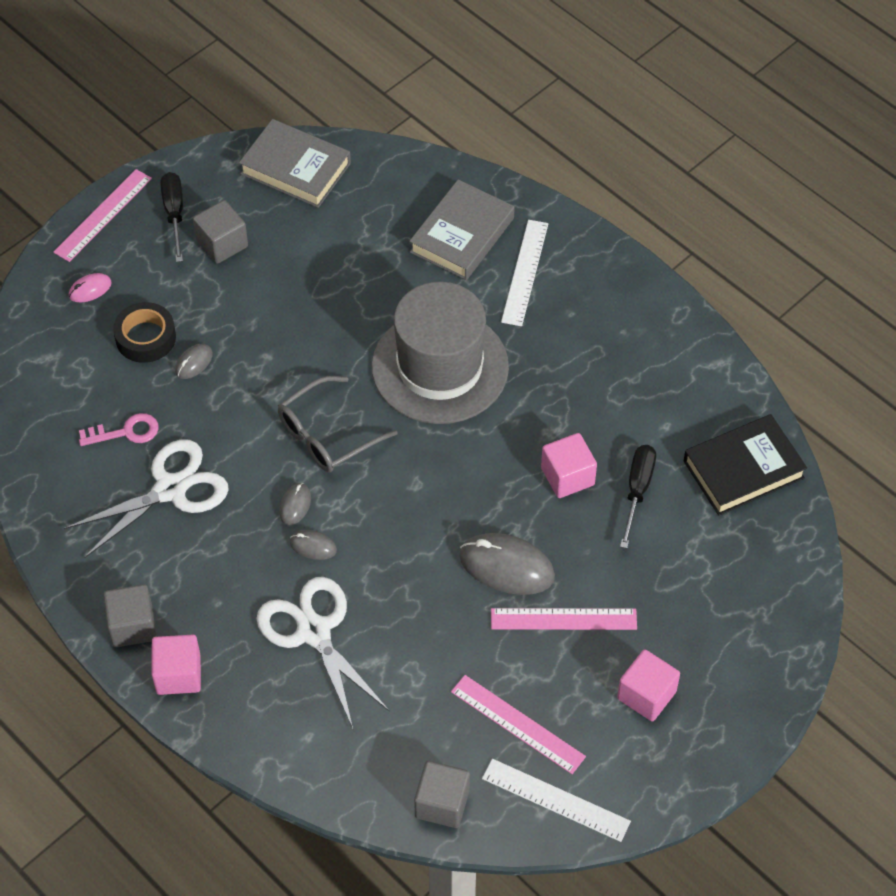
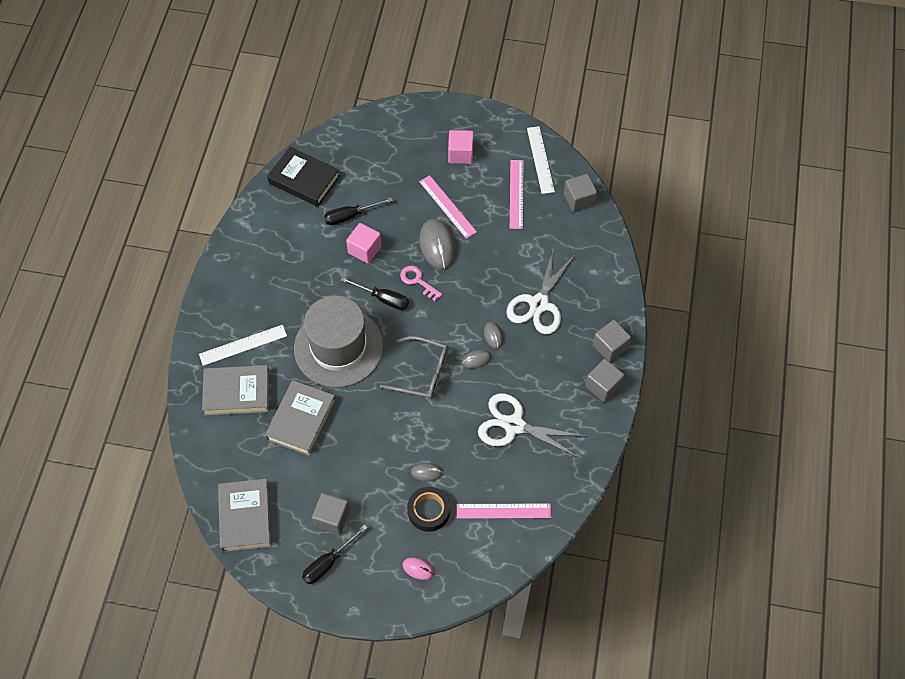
camera: 125 degrees left, 5 degrees up
(103, 215) = (358, 605): pink ruler -> pink ruler (503, 511)
(126, 432) = (497, 474): pink key -> pink key (418, 281)
(178, 674) = (610, 347): pink cube -> grey cube
(371, 278) = (301, 420): none -> grey book
(472, 454) = (383, 298): none -> black screwdriver

